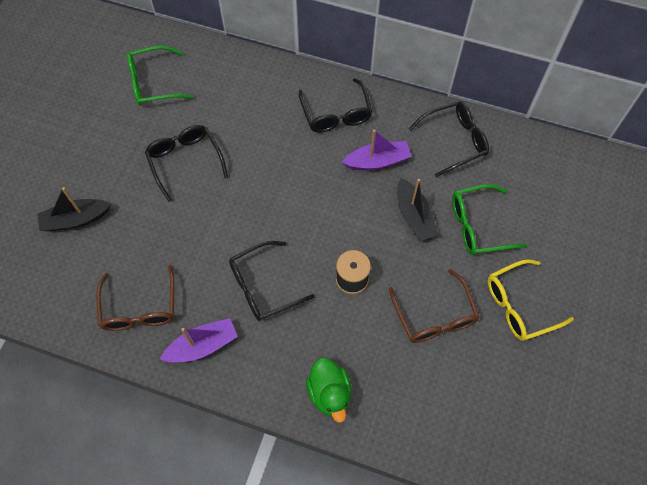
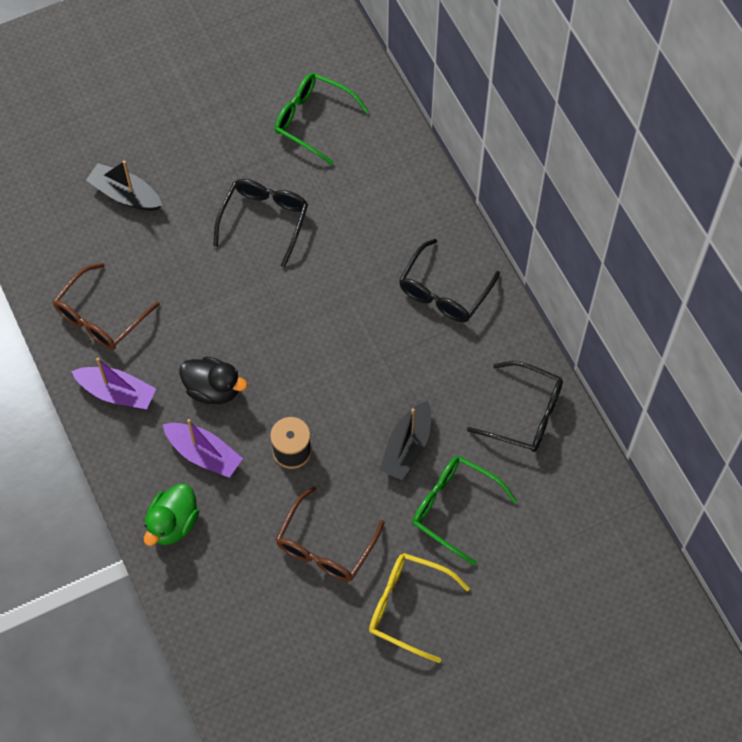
camera: 45 degrees right, 0 degrees up
(263, 286) = (213, 389): black glasses -> black duck
(377, 161) = (431, 369): purple boat -> purple boat (203, 454)

